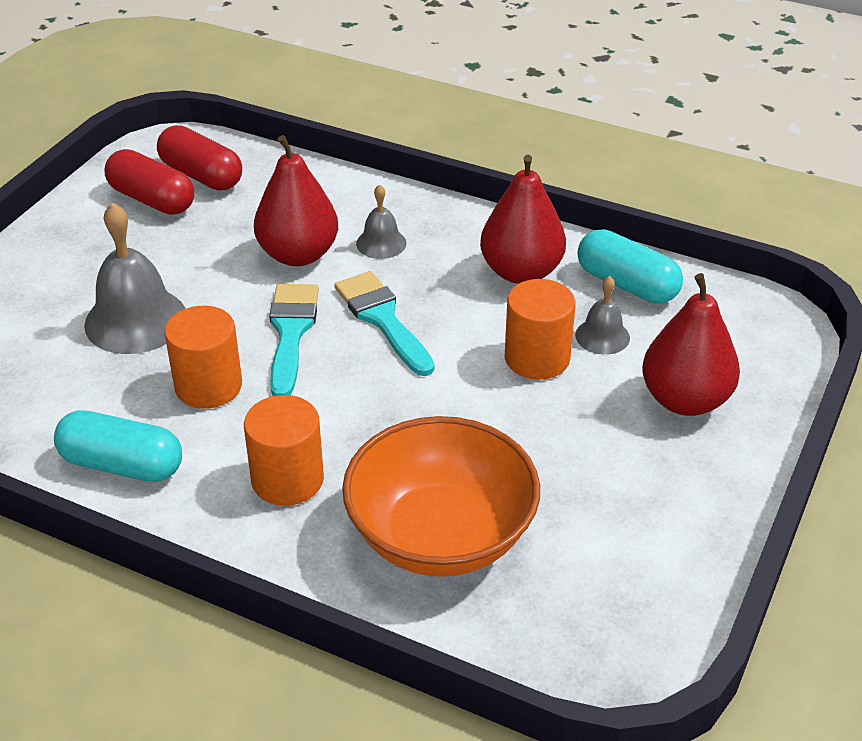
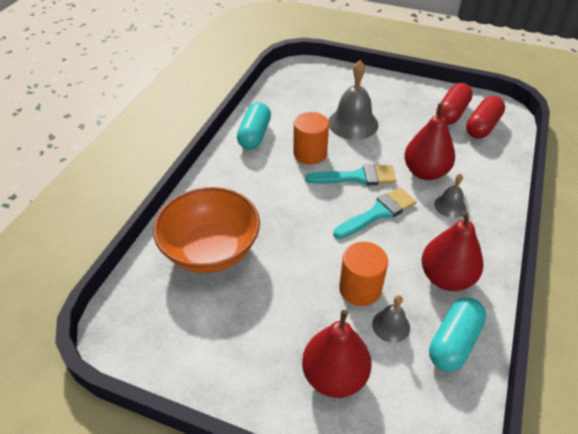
camera: 85 degrees right, 5 degrees up
(287, 480) = (248, 189): orange cylinder -> none

